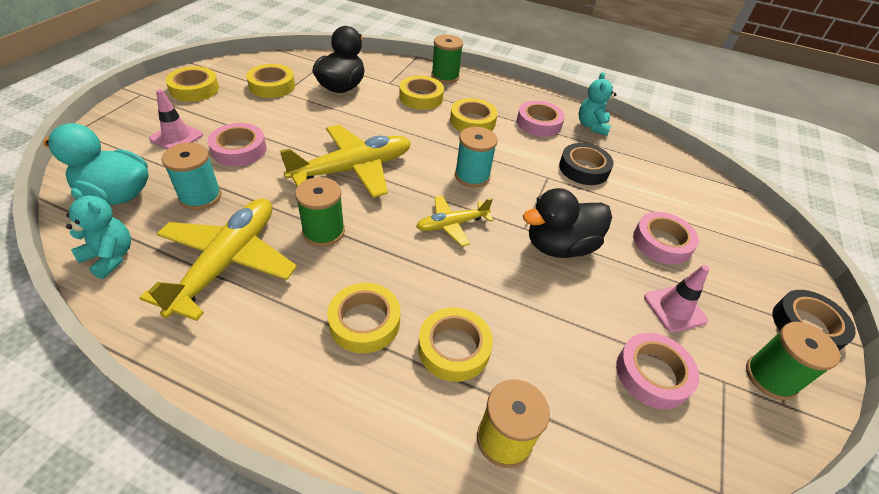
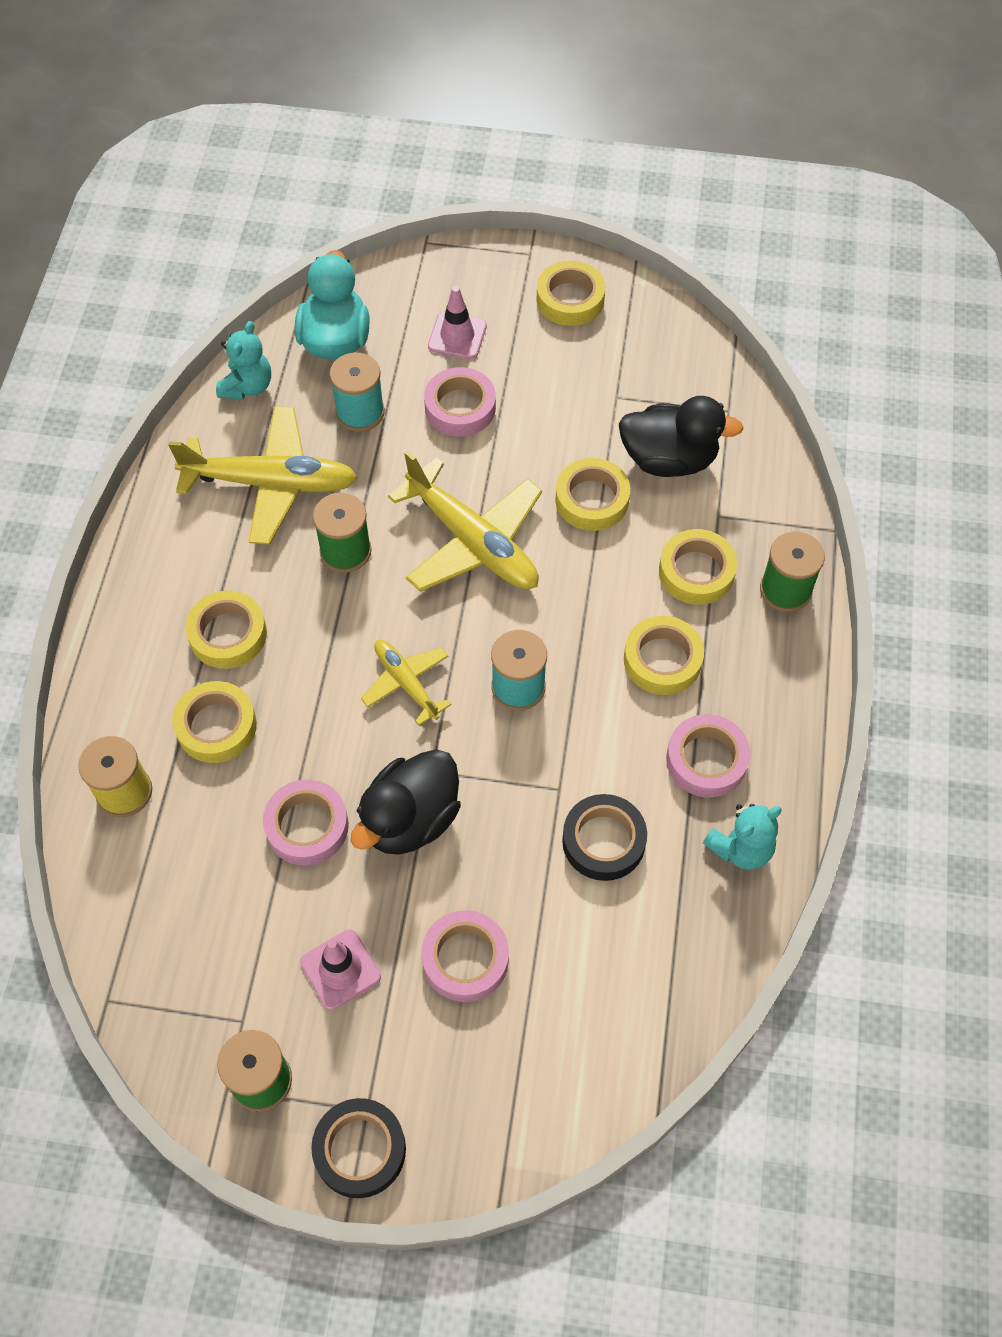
camera: 80 degrees right, 15 degrees up
(272, 86) = (625, 376): yellow tape -> yellow tape (592, 500)
(559, 246) = (410, 819): black duck -> black duck turned 105 degrees counterclockwise
(592, 126) = (741, 848): turquoise teddy bear -> turquoise teddy bear turned 150 degrees clockwise
(652, 374) = (232, 937): pink tape -> pink tape (307, 826)

